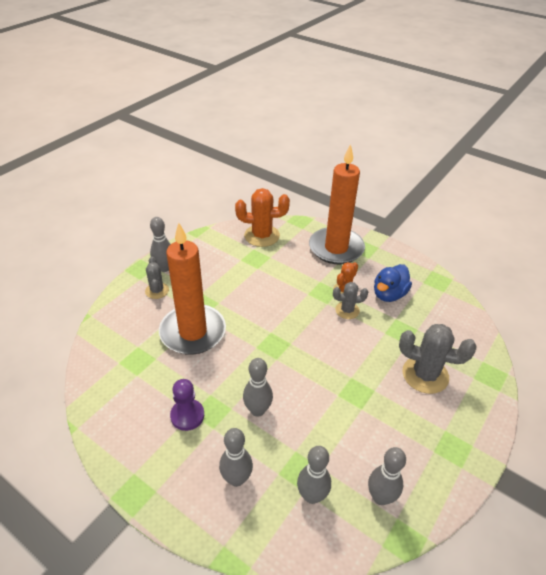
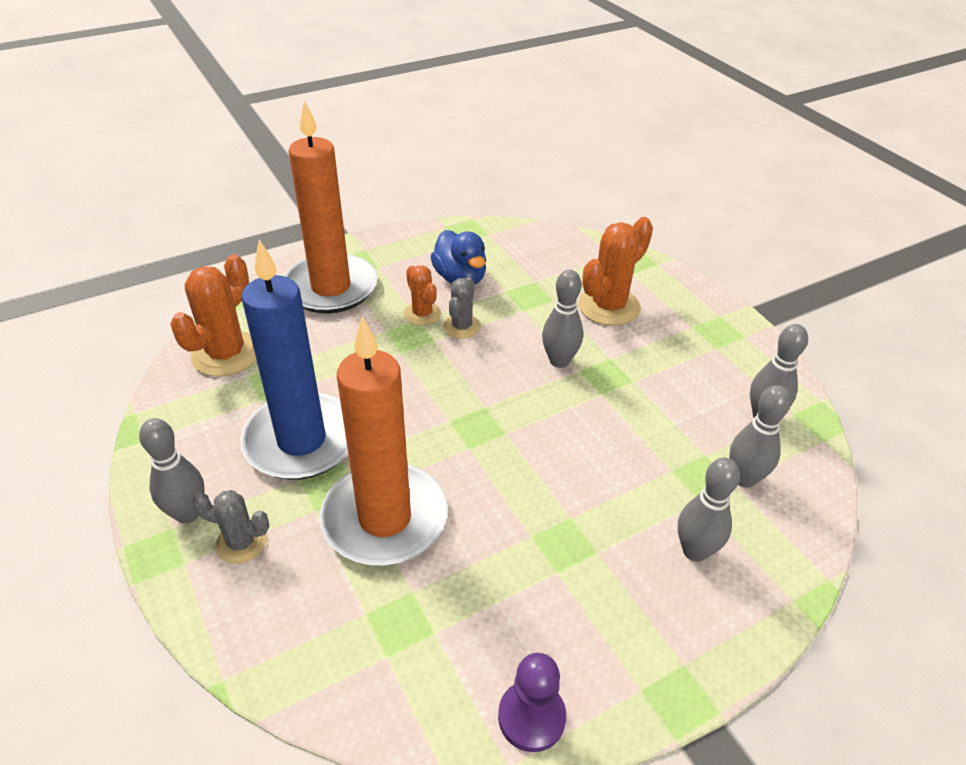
camera: 65 degrees left, 0 degrees up
(187, 415) = (559, 579): purple pawn -> purple pawn (531, 717)
(224, 284) = (301, 441): none -> blue candle
(257, 410) = (588, 487): grey bowling pin -> grey bowling pin (559, 361)
(425, 375) = (608, 306): grey cactus -> orange cactus

